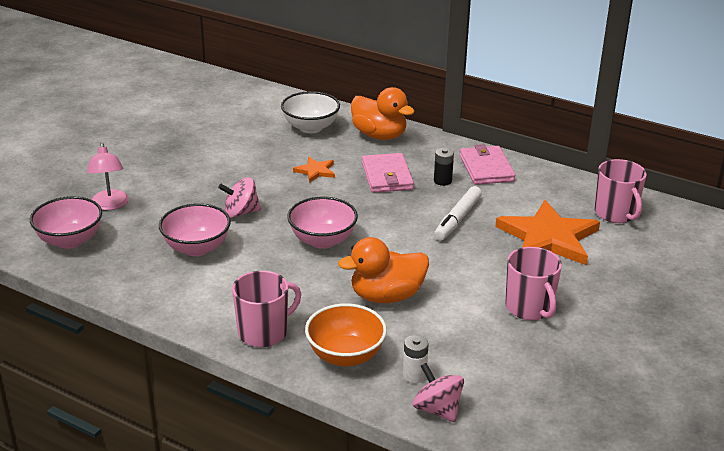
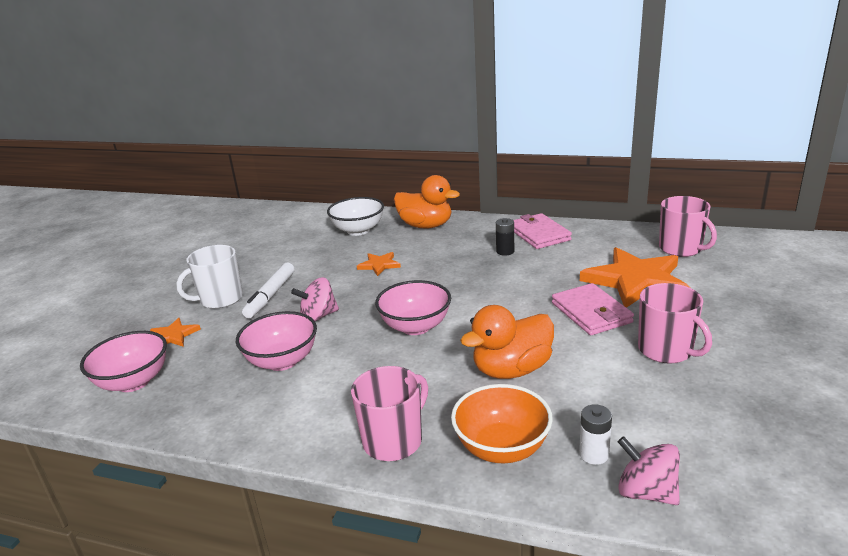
camera: 10 degrees left, 5 degrees down
(110, 205) = (173, 336): pink lamp -> orange star
(158, 177) = (220, 299): none -> white mug
(387, 176) = (451, 257): pink wallet -> pink wallet (591, 313)
(458, 219) = (539, 281): white marker -> white marker (271, 295)

